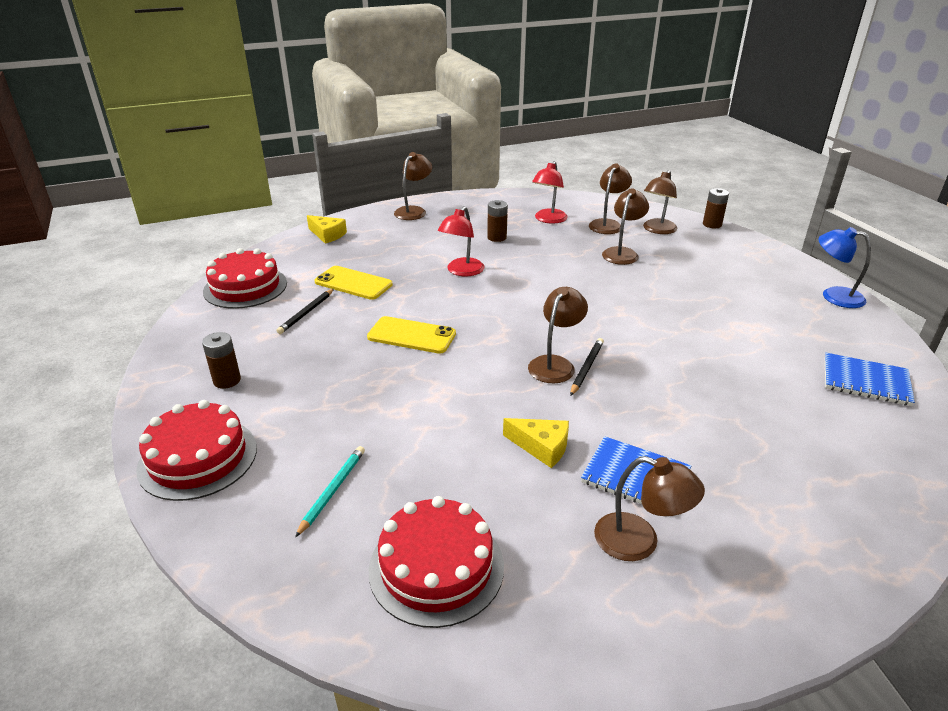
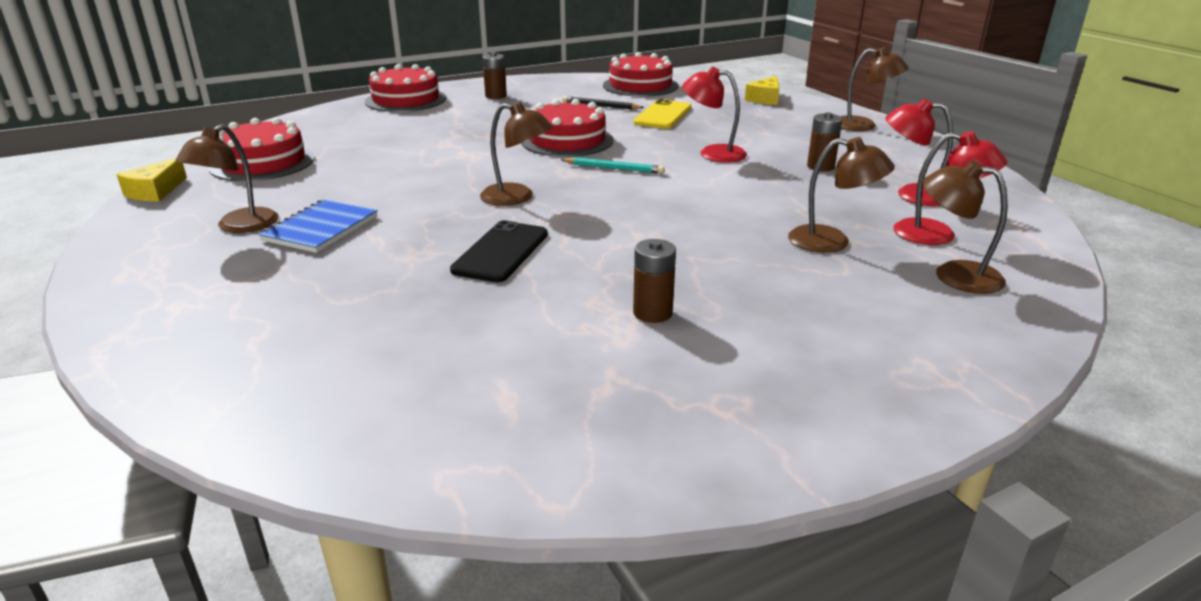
camera: 85 degrees right, 5 degrees down
(332, 491) = (356, 132): turquoise pencil -> turquoise pencil (613, 168)
(411, 335) = (567, 140): yellow phone -> red cake
(541, 447) = (380, 192): yellow cheese -> yellow cheese (155, 191)
(586, 368) = (508, 212): black pencil -> none
(607, 224) = (937, 235): brown lamp -> red lamp
(662, 371) = (501, 252): none -> black phone
(712, 224) = (1041, 334): brown battery -> brown battery (652, 313)
(833, 296) = (775, 441): blue lamp -> none
(865, 381) = (462, 412): blue notebook -> none

